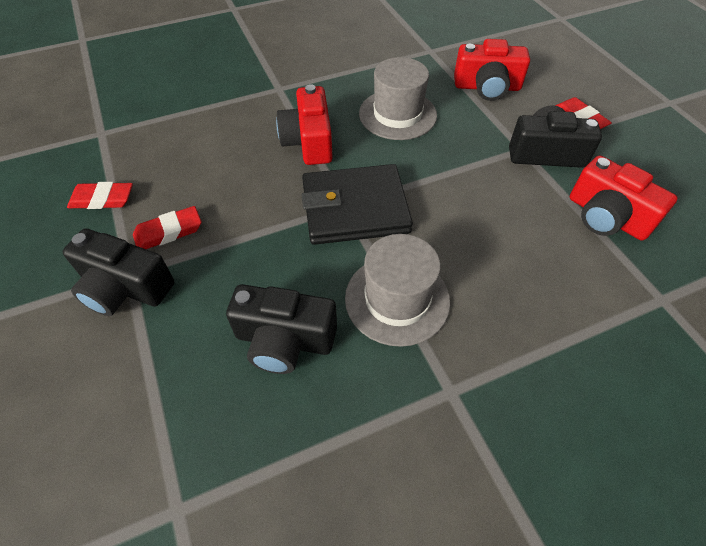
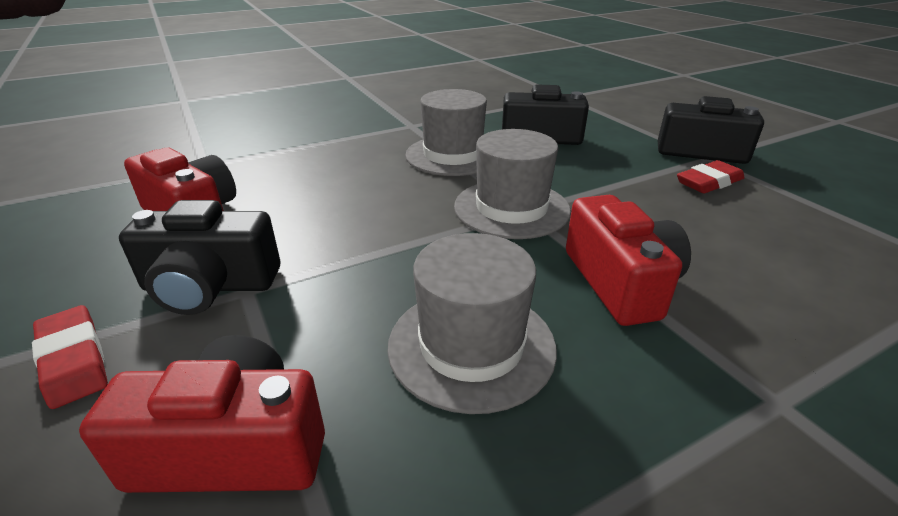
camera: 175 degrees right, 20 degrees down
(102, 199) = (826, 202): red eraser -> none
(355, 208) = (511, 208): black wallet -> grey hat

